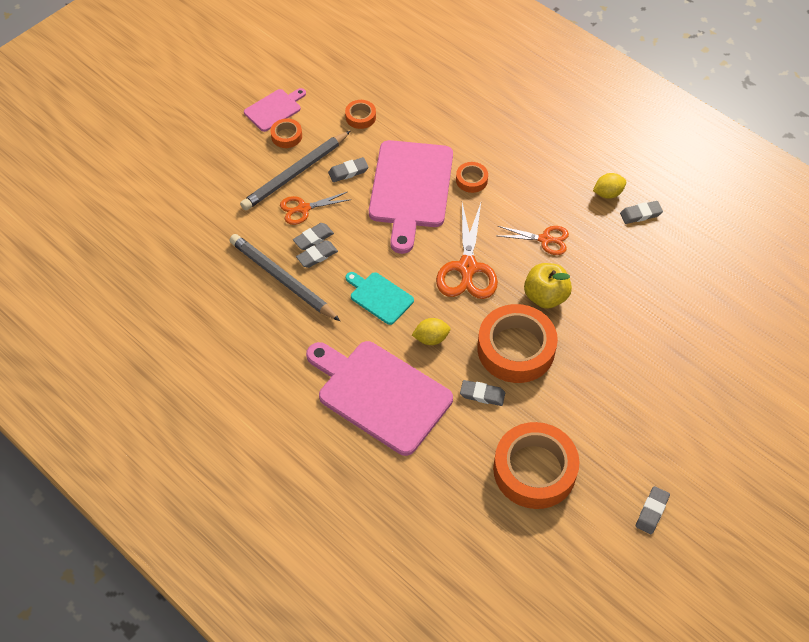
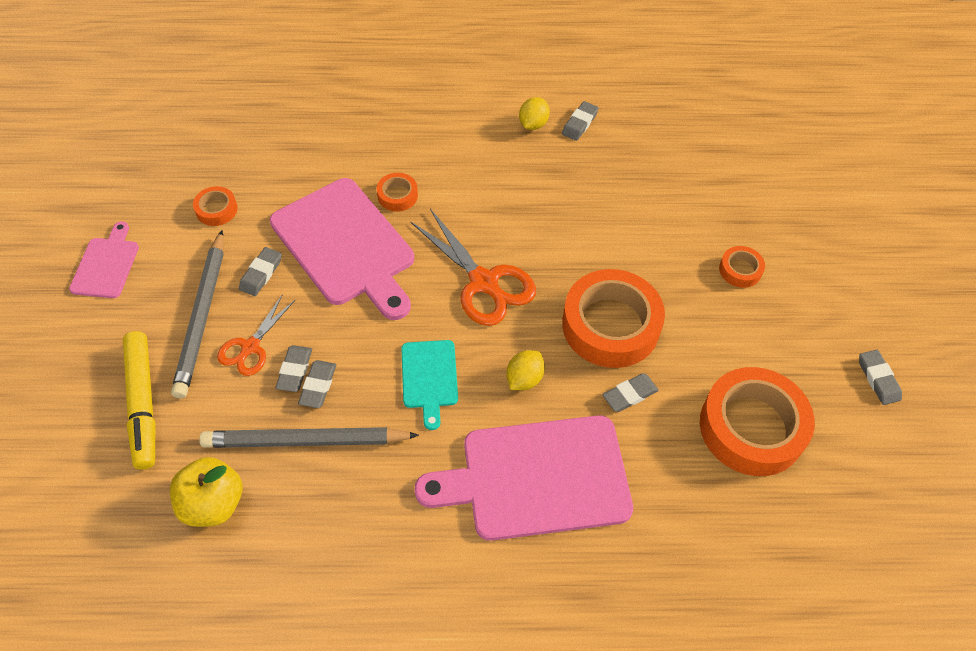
camera: 45 degrees left, 0 degrees up
(224, 198) = (143, 403): none -> yellow marker
(286, 136) = (150, 284): orange tape -> orange tape (740, 270)
(379, 297) = (429, 378): turquoise cutting board -> turquoise cutting board turned 90 degrees counterclockwise
(545, 239) = (525, 203): orange scissors -> none
(545, 296) = (582, 256): yellow apple -> yellow apple (213, 503)

